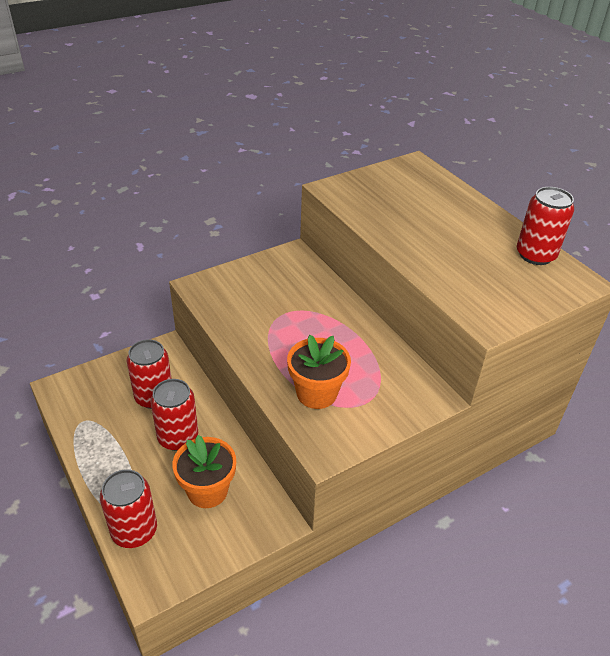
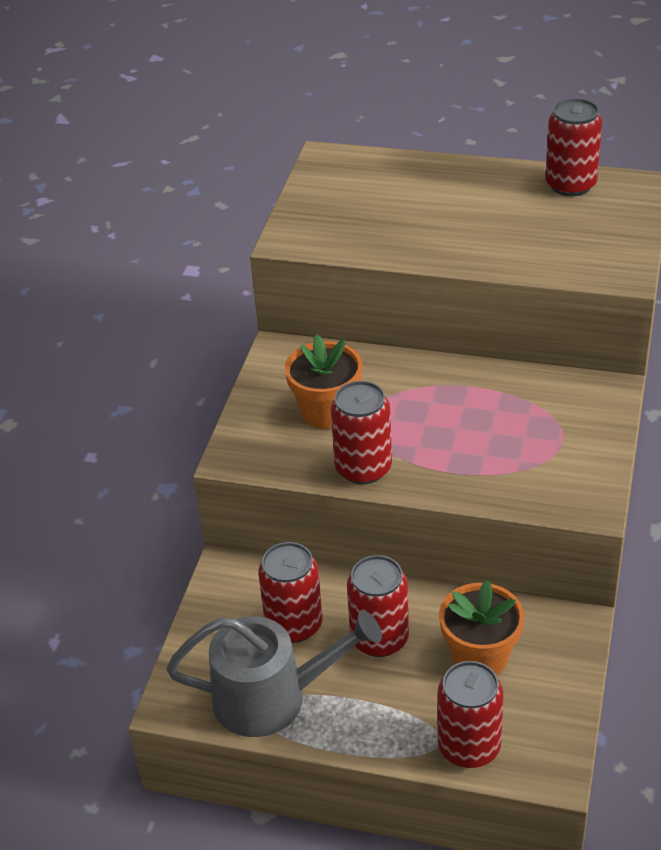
camera: 40 degrees left, 0 degrees up
(95, 421) = (271, 697): none -> grey watering can
(243, 335) = (363, 468): none -> red can
(316, 393) = (511, 465): orange flower pot -> orange flower pot (326, 411)

